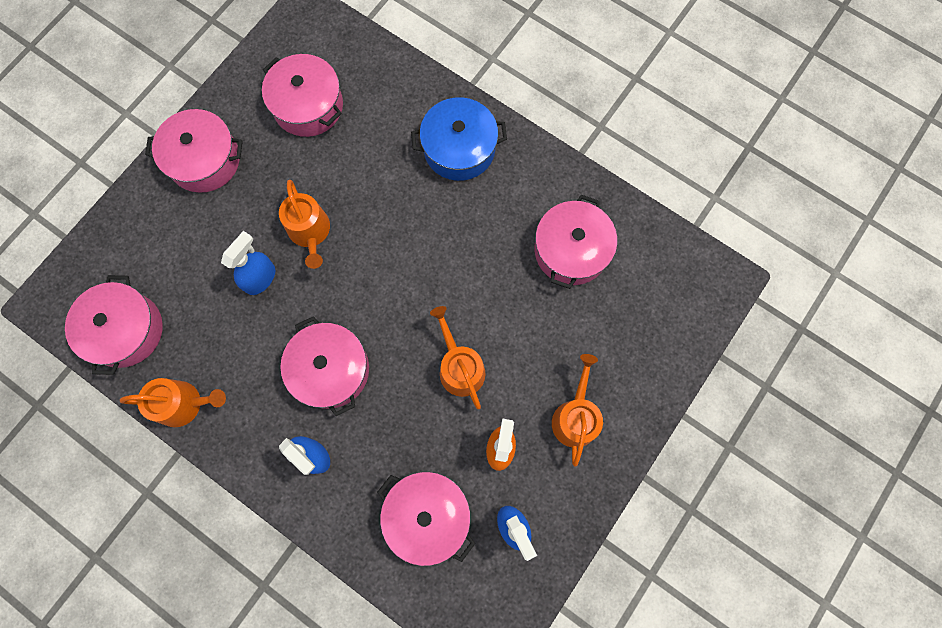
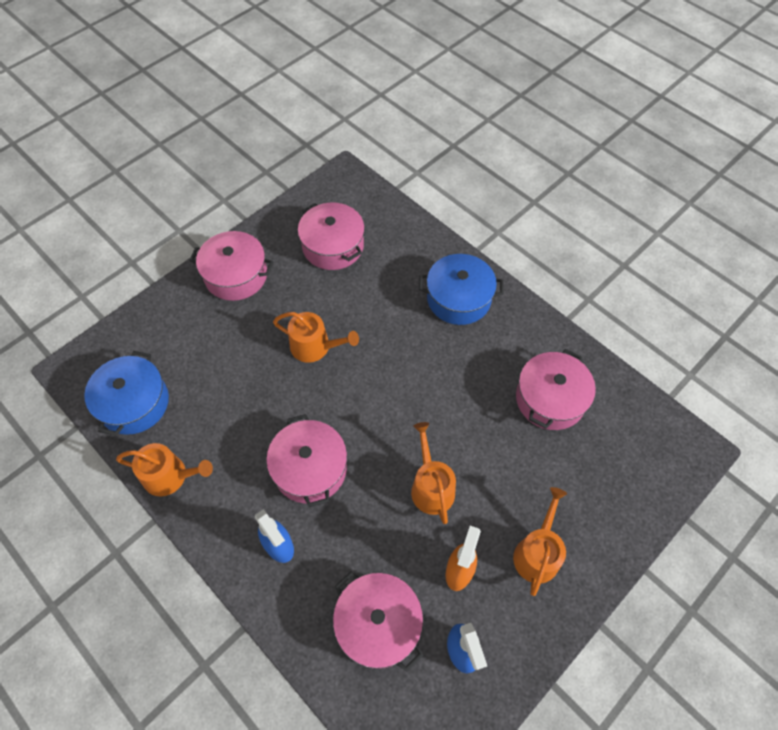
camera: 10 degrees right, 15 degrees down
(125, 330) = (134, 403): pink pot -> blue pot
(260, 278) = (263, 378): blue spray bottle -> none
(310, 232) = (315, 347): orange watering can -> orange watering can turned 60 degrees counterclockwise

